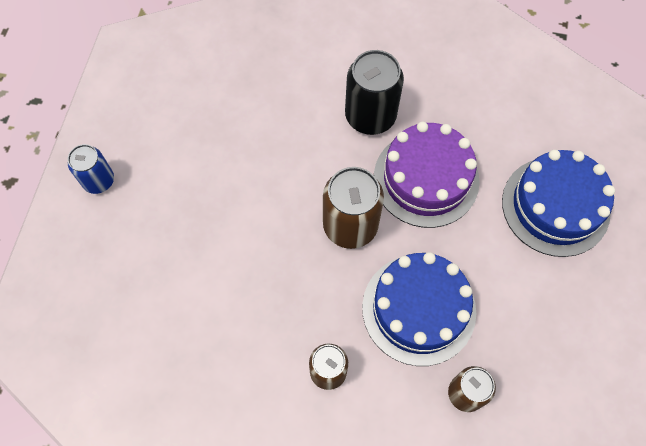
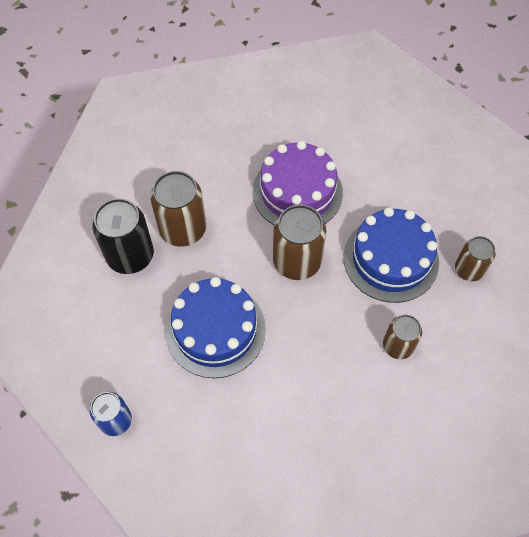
camera: 55 degrees left, 5 degrees down
(310, 111) = (183, 229): none -> brown can
(370, 116) = (220, 194): black can -> black can (130, 256)
(555, 206) = (375, 133): blue cake -> blue cake (215, 330)

